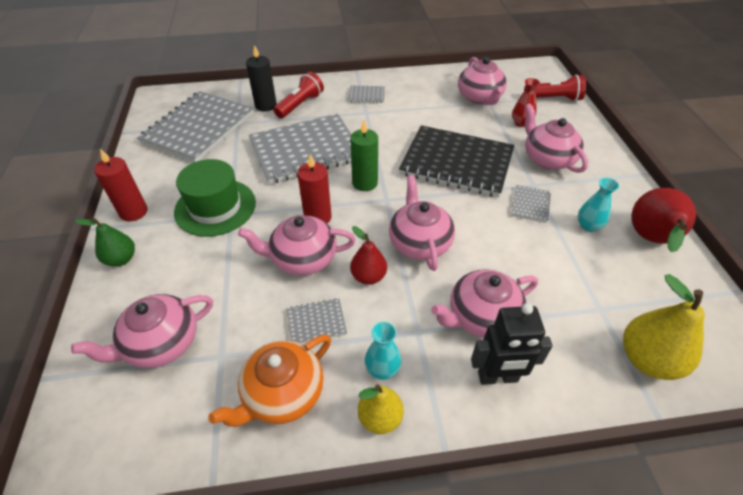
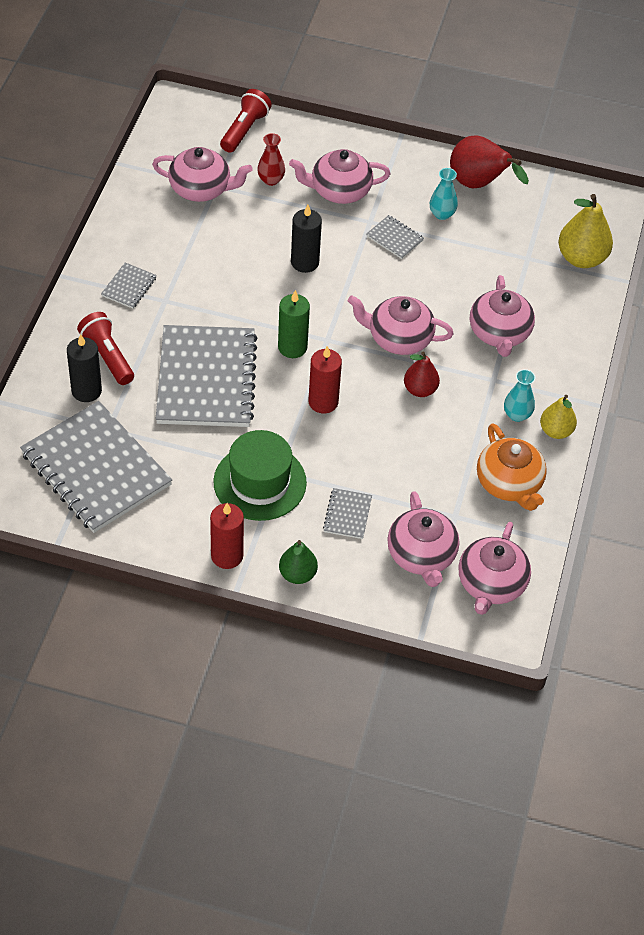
camera: 70 degrees left, 5 degrees up
(302, 258) = (373, 430): pink teapot -> pink teapot (491, 584)
(316, 322) = (452, 442): grey notebook -> grey notebook (347, 514)
(456, 163) = (305, 262): black notebook -> black candle
(497, 377) = (555, 349): black robot -> none

